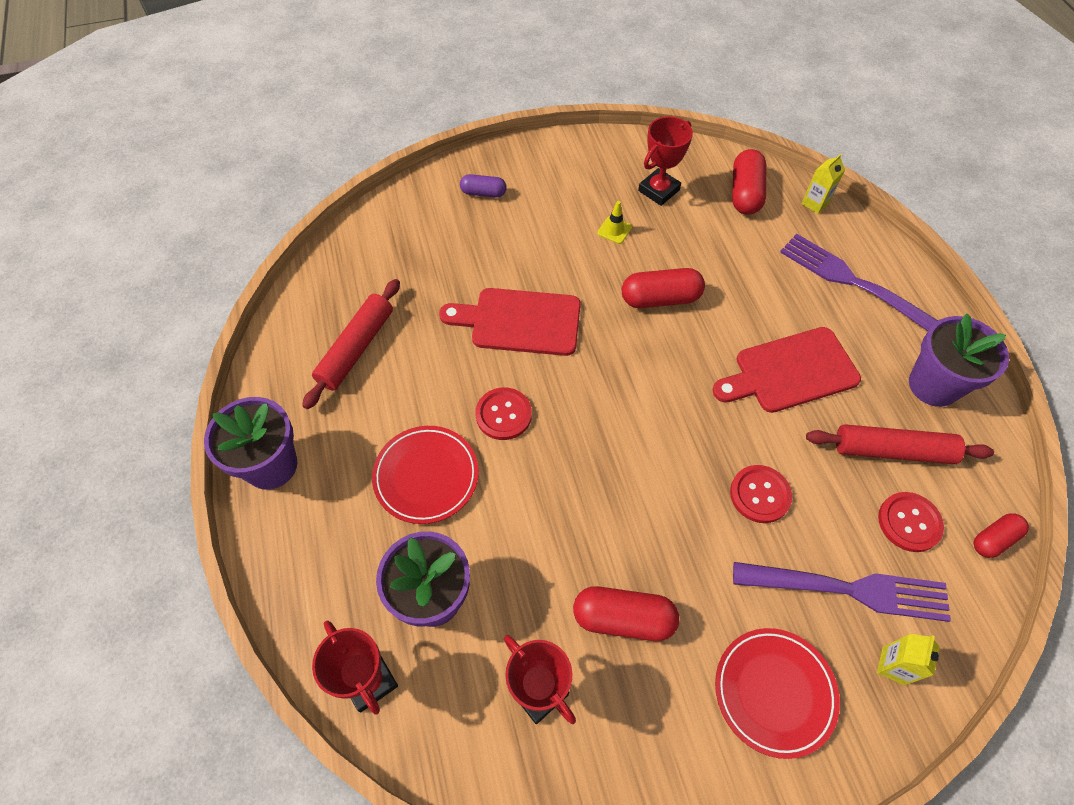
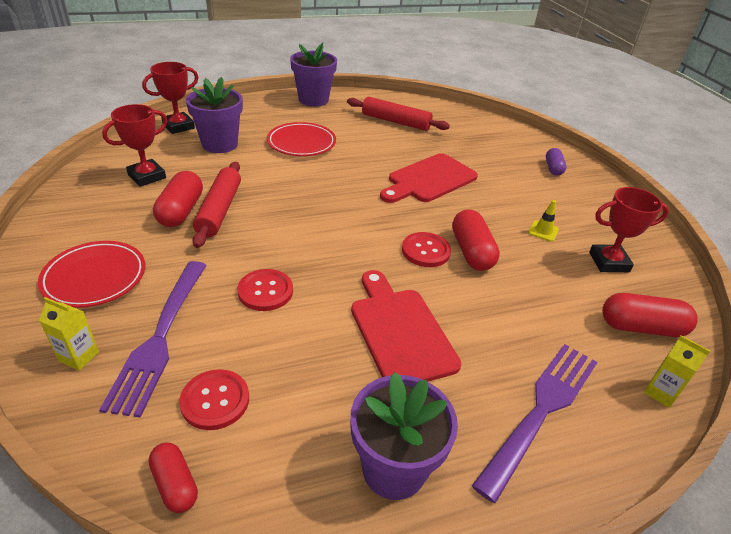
camera: 85 degrees right, 20 degrees down
(503, 414) = (347, 171): red button -> red button (426, 251)
(519, 322) = (429, 180): red cutting board -> red cutting board turned 135 degrees counterclockwise
(659, 190) = (608, 262): red trophy -> red trophy turned 45 degrees counterclockwise
(892, 450) = (303, 403): red rolling pin -> red rolling pin (219, 210)

